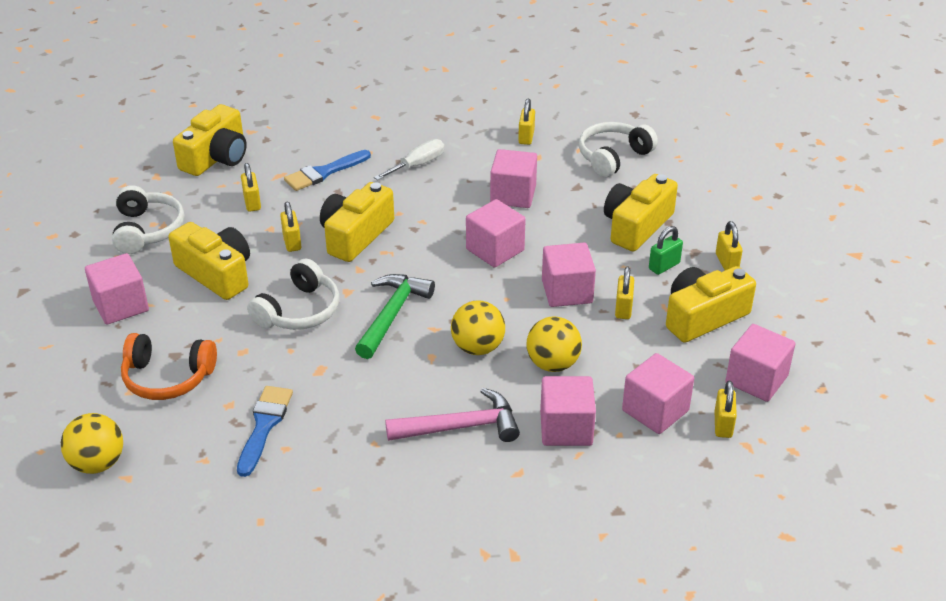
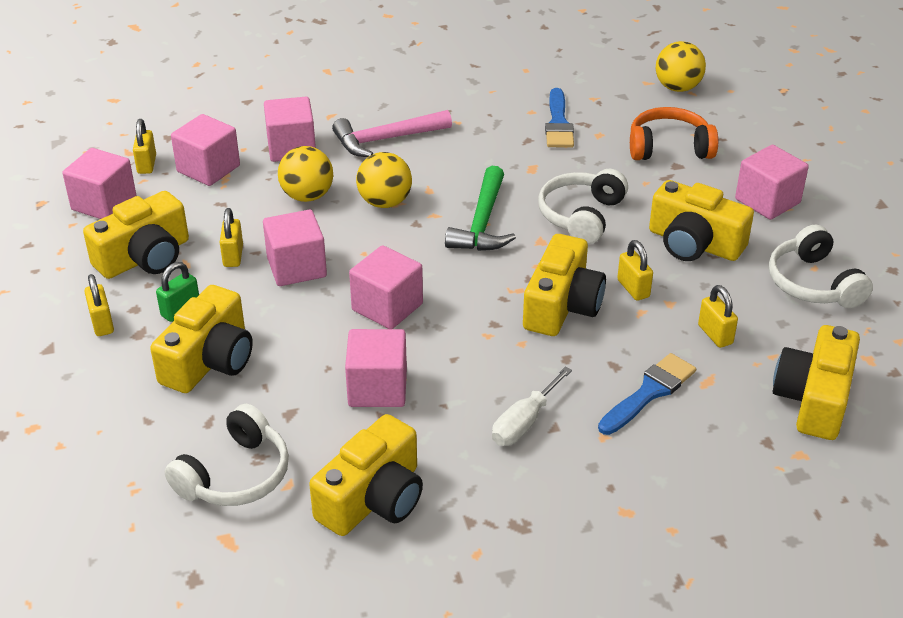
camera: 170 degrees right, 0 degrees up
(526, 137) = (373, 498): yellow padlock -> yellow camera

